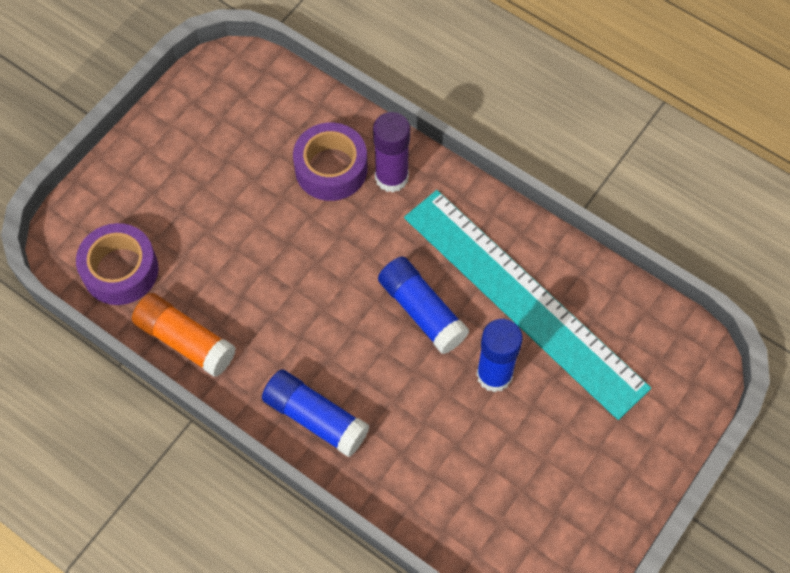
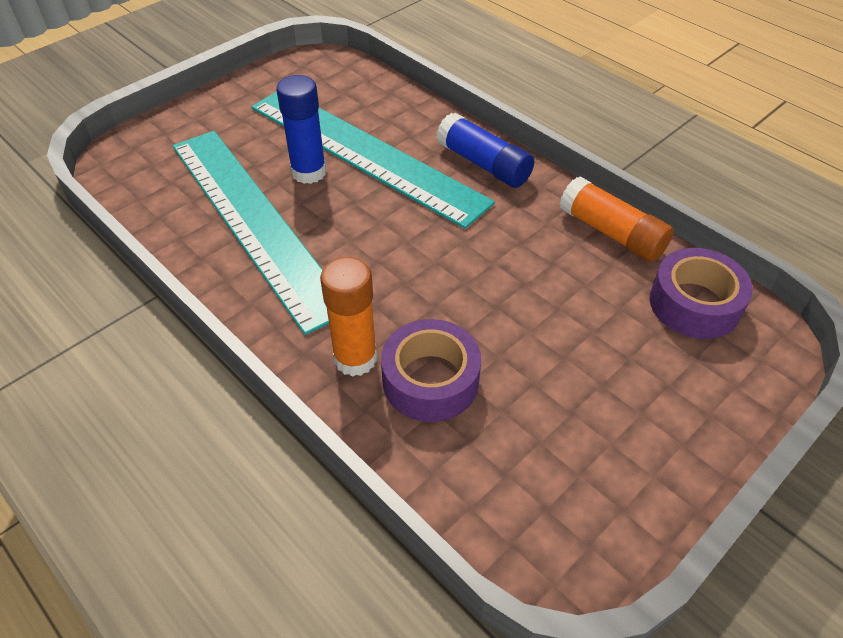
camera: 170 degrees left, 15 degrees down
(391, 177) = (355, 358): purple glue stick -> orange glue stick
(422, 311) = (361, 226): blue glue stick -> none
(444, 414) = (365, 153): none -> turquoise ruler

